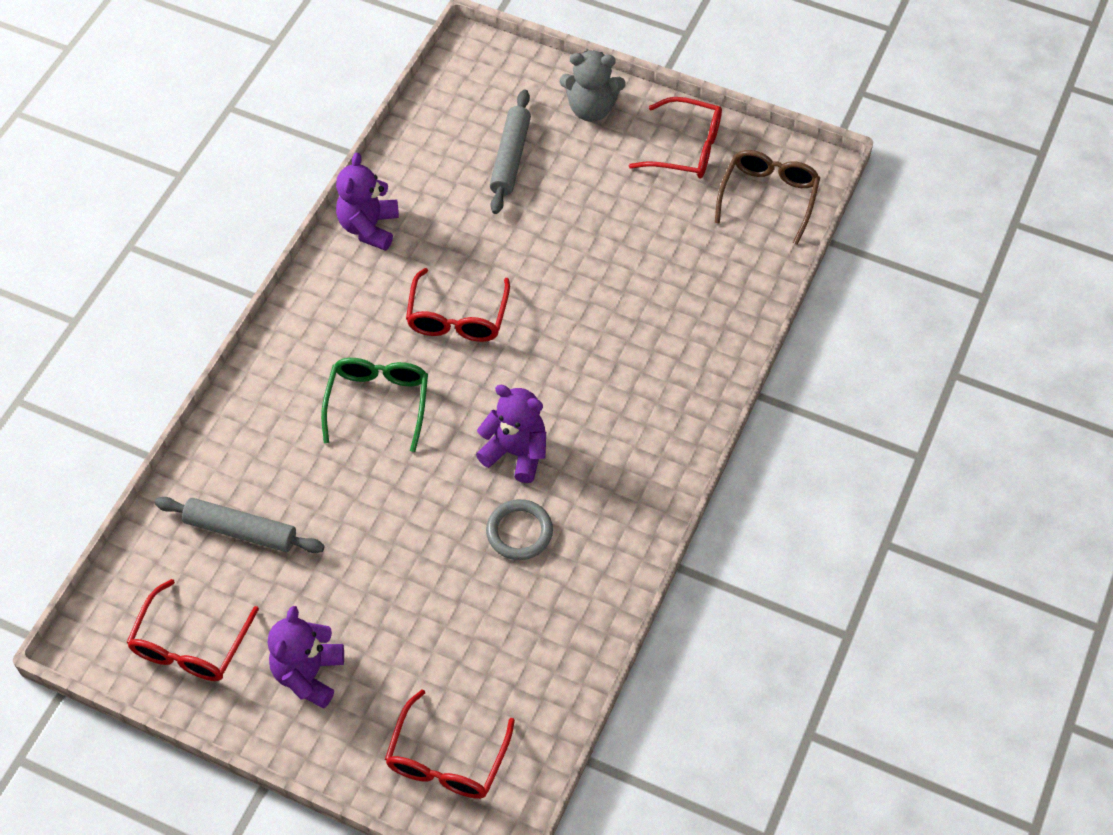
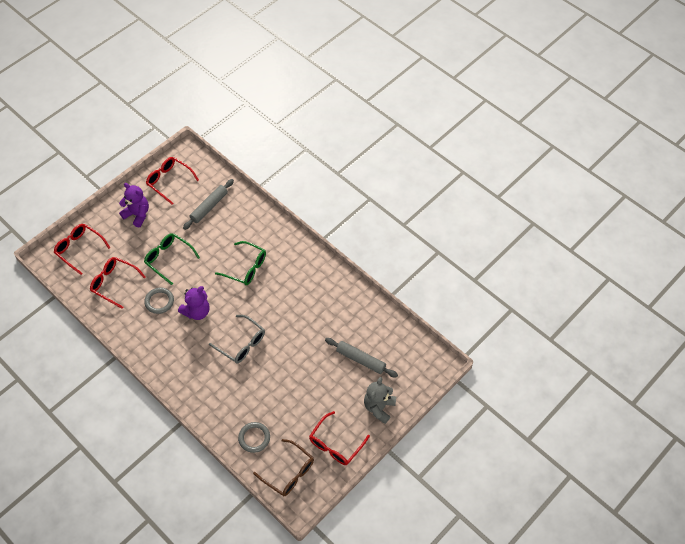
camera: 110 degrees right, 0 degrees up
(369, 227) = (342, 288): purple teddy bear -> none
(407, 558) = (168, 259): none -> green glasses
(457, 318) = (276, 310): red glasses -> red glasses (114, 283)
(555, 349) = (242, 344): none -> grey glasses
(732, 266) = (254, 438): none -> grey ring

